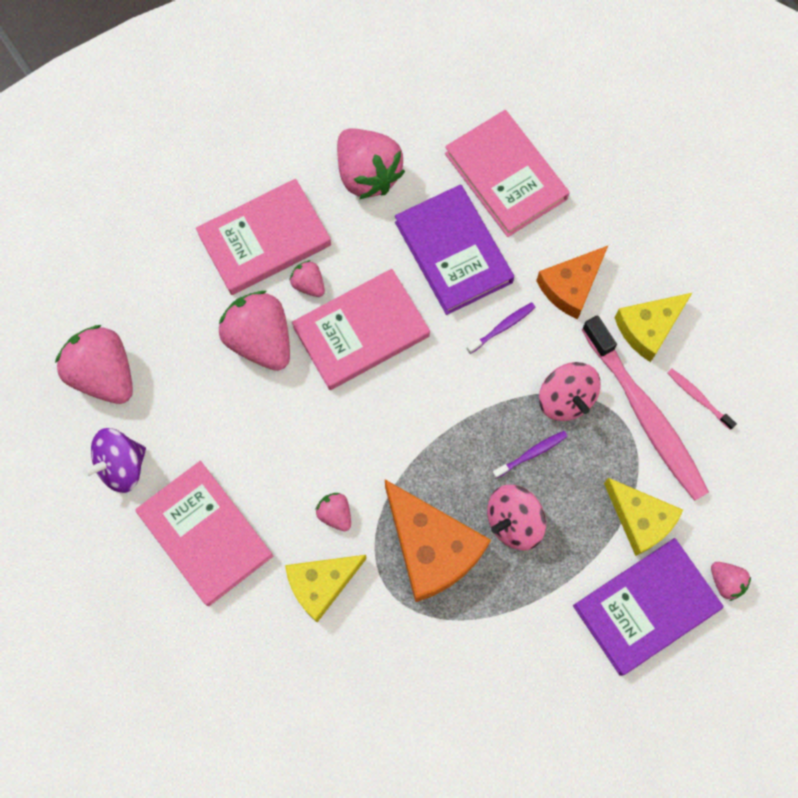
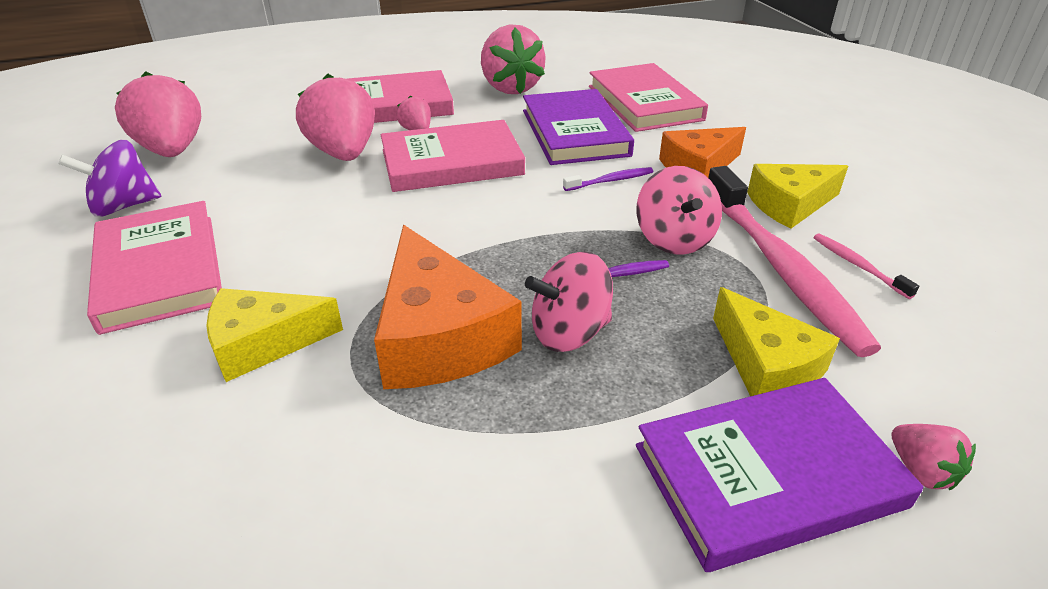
camera: 15 degrees right, 35 degrees down
(335, 514) = (331, 282): pink strawberry -> none

